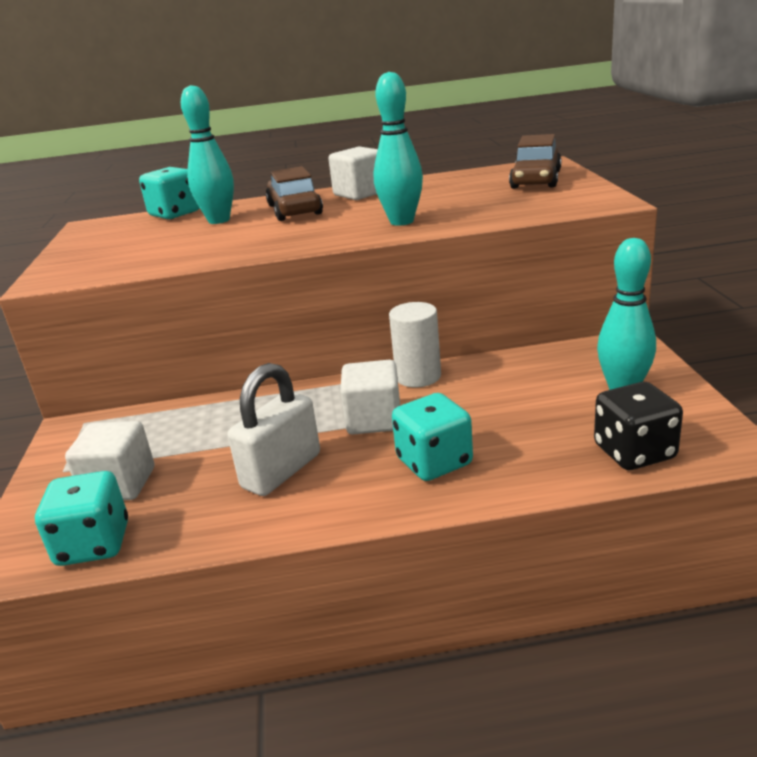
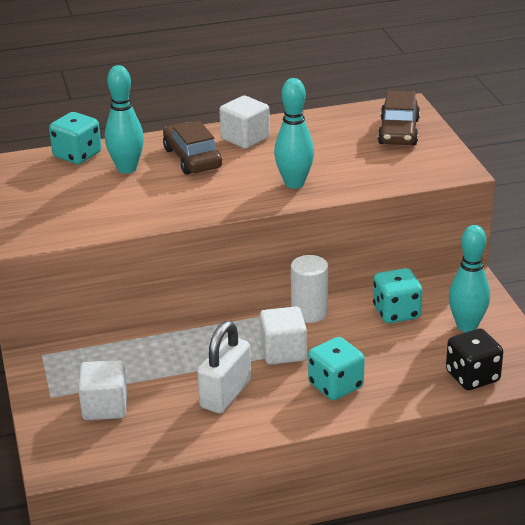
camera: 10 degrees left, 5 degrees up
(93, 544) = (110, 450): turquoise dice -> turquoise dice (396, 312)

